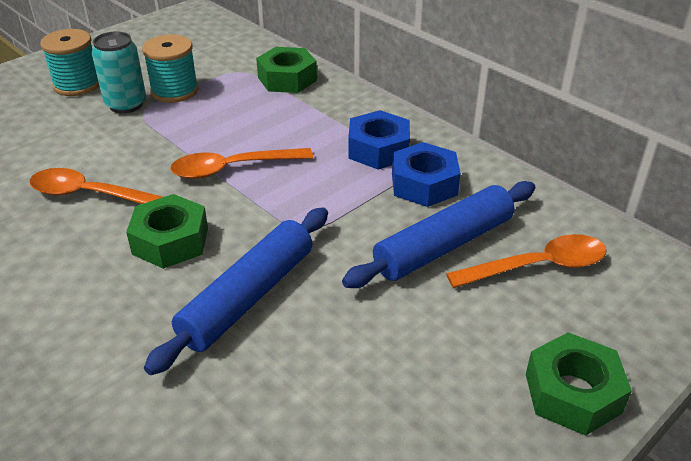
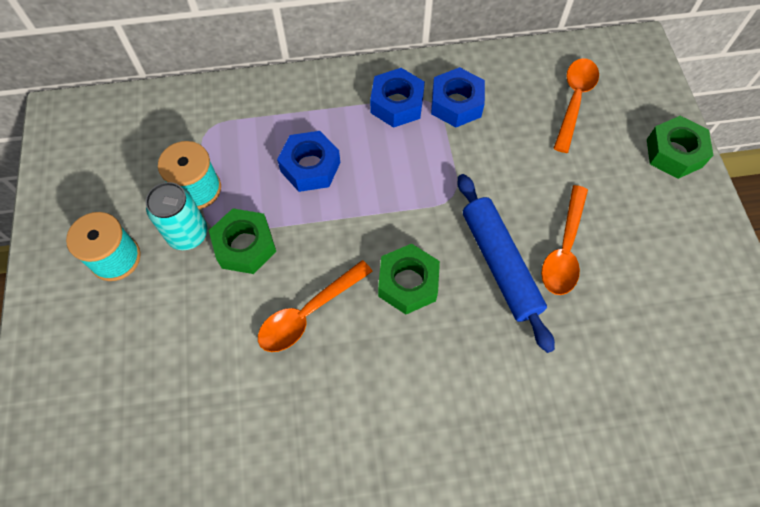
camera: 55 degrees left, 25 degrees up
(233, 168) = (349, 203): orange spoon -> orange spoon (564, 249)
(252, 132) = (310, 167): none -> blue nut
(287, 79) = (251, 104): green nut -> green nut (245, 246)
(444, 246) = (525, 133): blue rolling pin -> none

